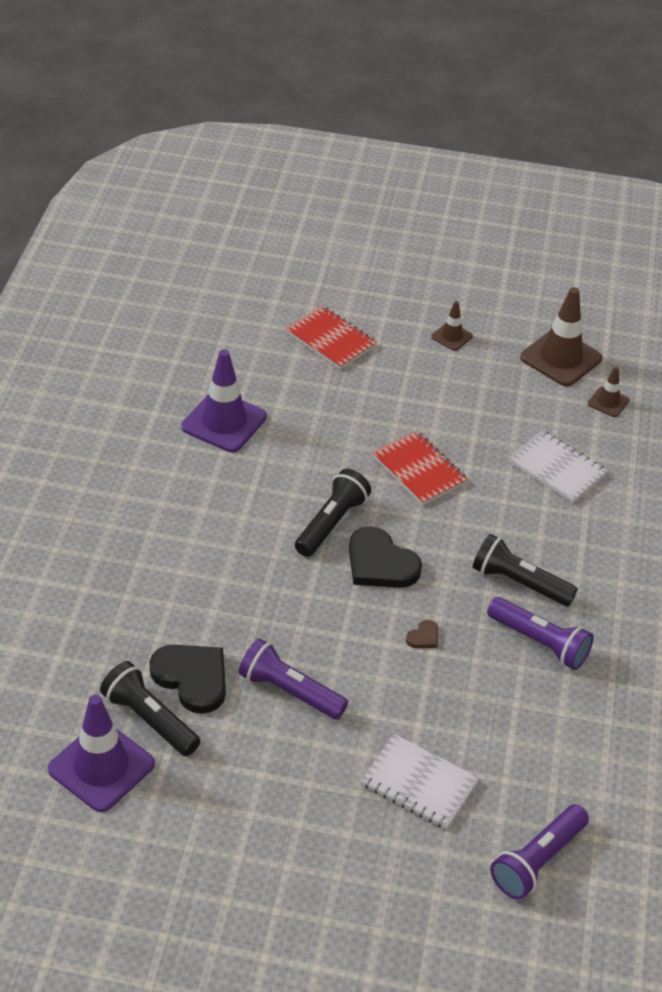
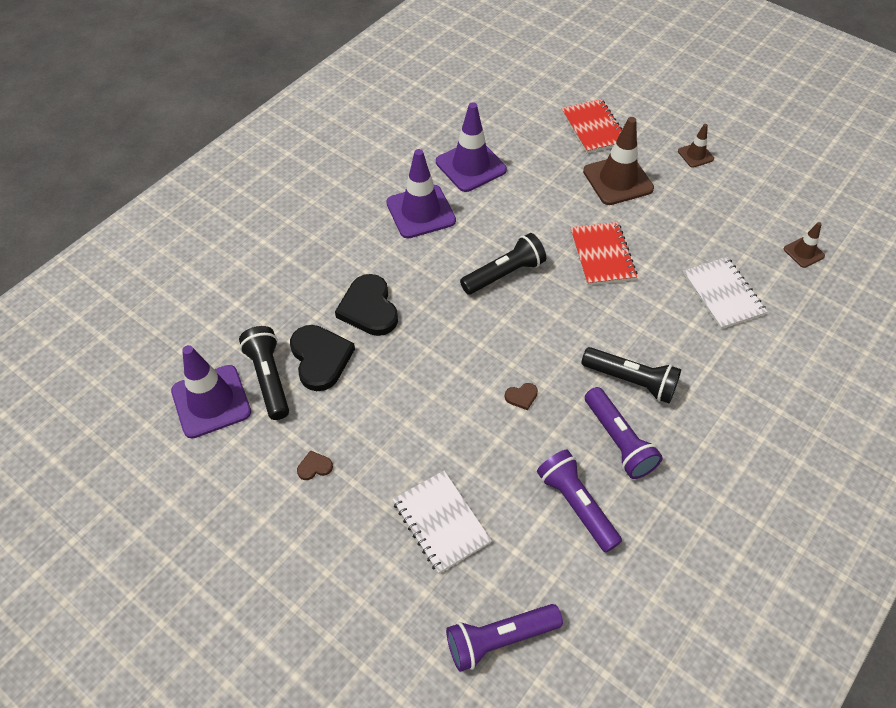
camera: 30 degrees right, 10 degrees up
(200, 489) = (421, 212): none -> purple traffic cone
(258, 785) = (314, 467): none -> brown heart
(289, 691) = (386, 399): purple flashlight -> purple flashlight (576, 505)
(380, 563) = (523, 321): black heart -> black heart (369, 308)
(519, 582) = (631, 381): black flashlight -> black flashlight turned 150 degrees clockwise
(561, 358) = (781, 201): brown traffic cone -> brown traffic cone (618, 180)

